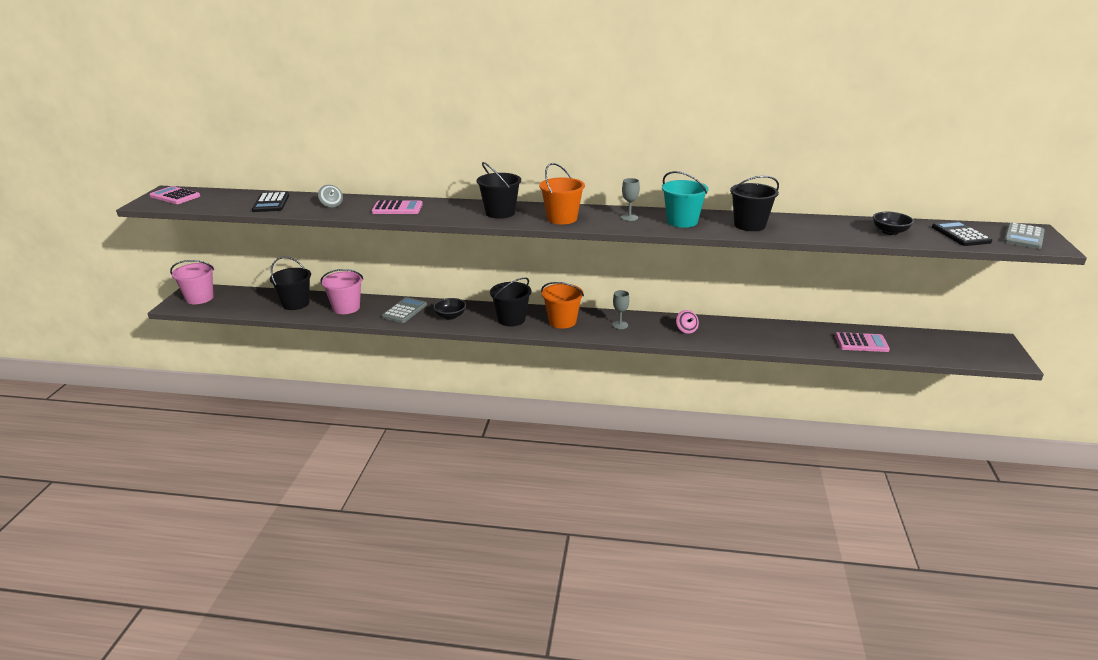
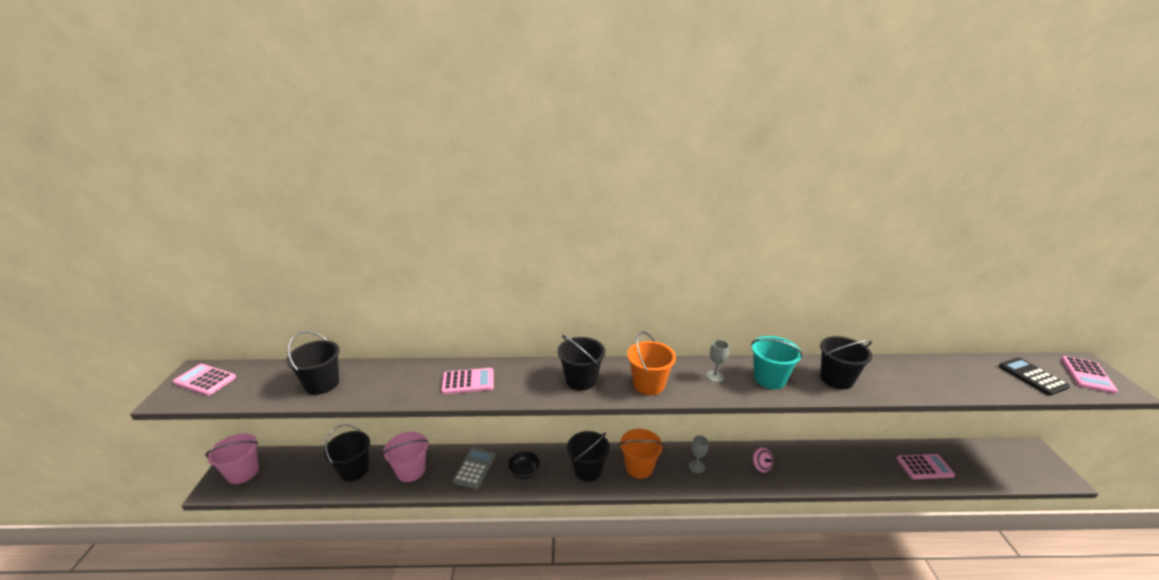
camera: 10 degrees left, 0 degrees up
(271, 203) = (322, 384): black calculator -> black bucket
(331, 205) = (393, 381): grey spinning top -> none
(890, 232) = (969, 378): black bowl -> none
(1024, 237) = (1087, 375): grey calculator -> pink calculator

